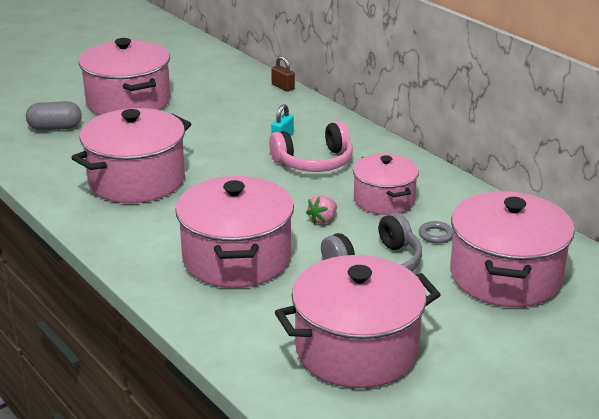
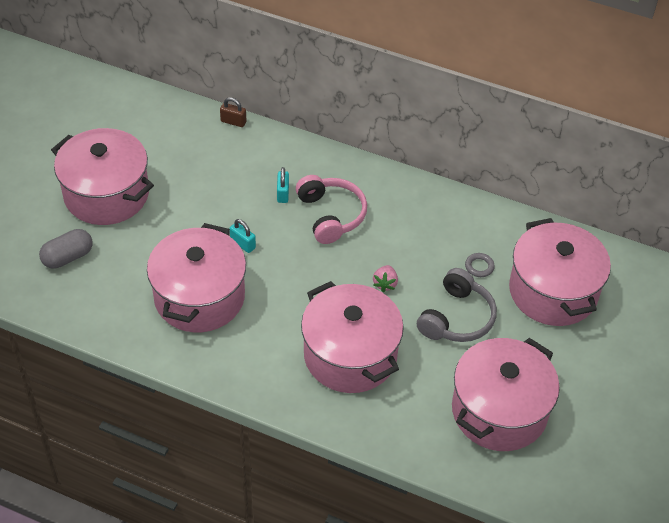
camera: 30 degrees left, 20 degrees up
(212, 158) = (243, 244): none -> turquoise padlock
(314, 162) = (331, 215): pink headphones -> pink headphones turned 60 degrees counterclockwise
(384, 200) = (416, 241): pink pot -> none

